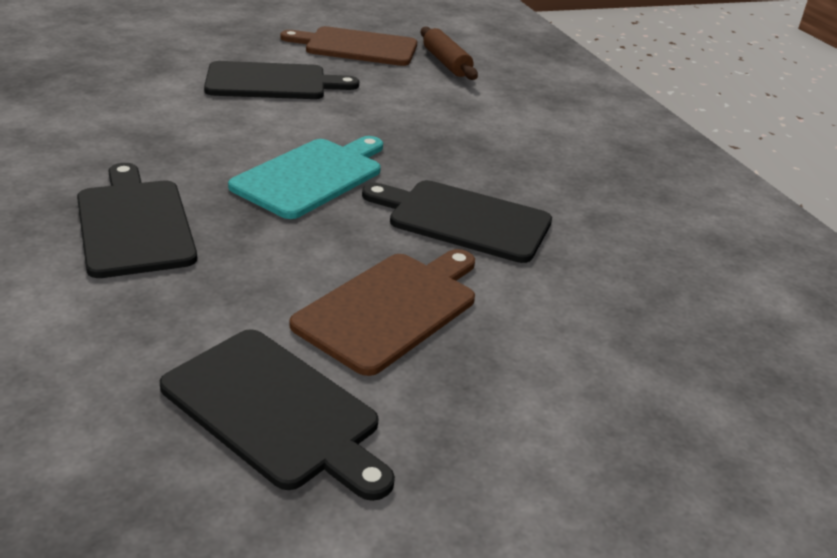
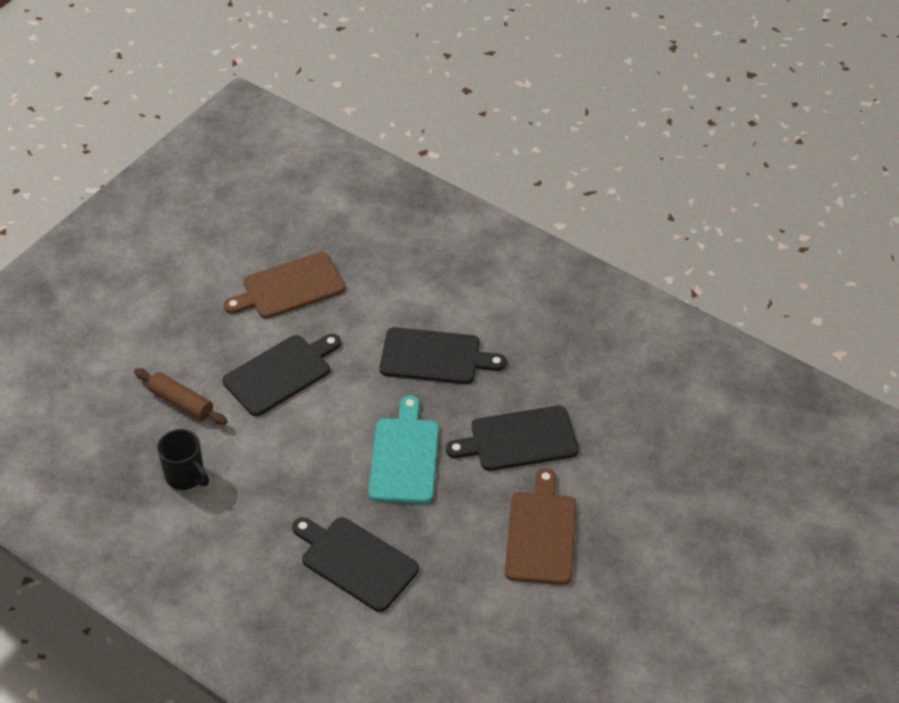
camera: 30 degrees left, 15 degrees up
(81, 99) = (186, 476): none -> black mug
(275, 411) = (549, 629): black cutting board -> black cutting board (434, 357)
(446, 63) = (368, 268): brown rolling pin -> brown rolling pin (181, 402)

